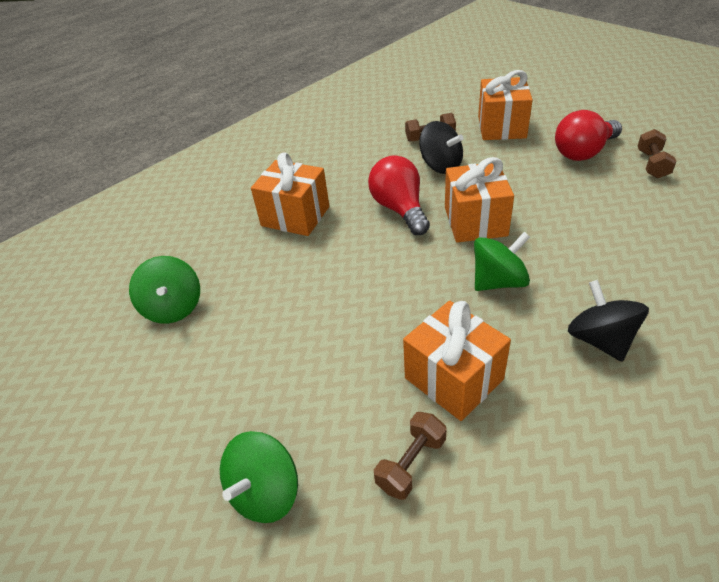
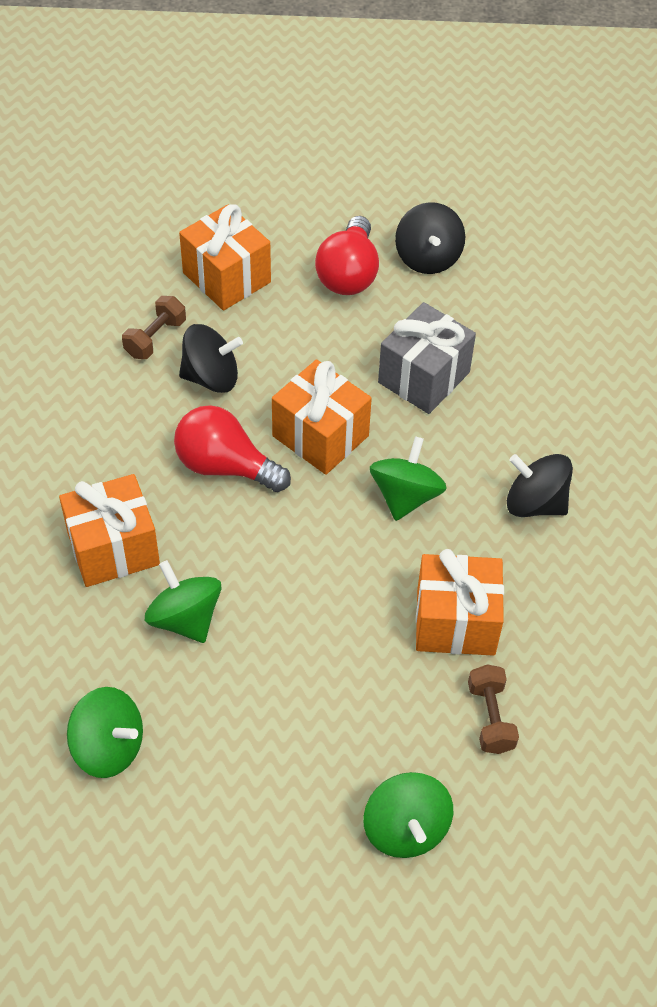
camera: 50 degrees left, 10 degrees up
(289, 269) = (185, 618): none -> green spinning top
(583, 223) = (424, 377): none -> grey gift
(652, 164) = (428, 258): brown dumbbell -> black spinning top

